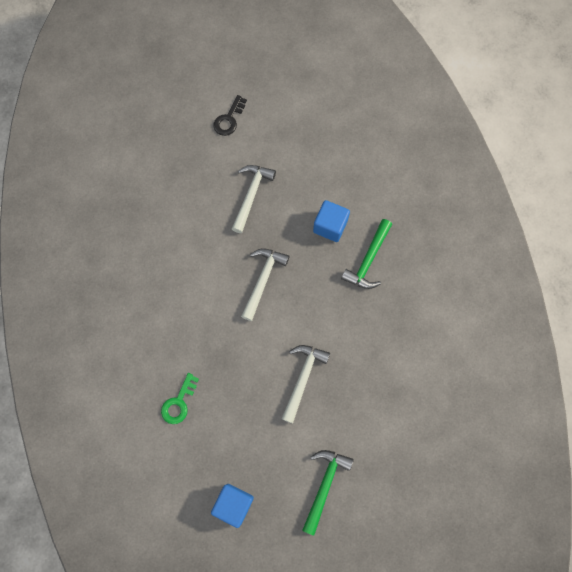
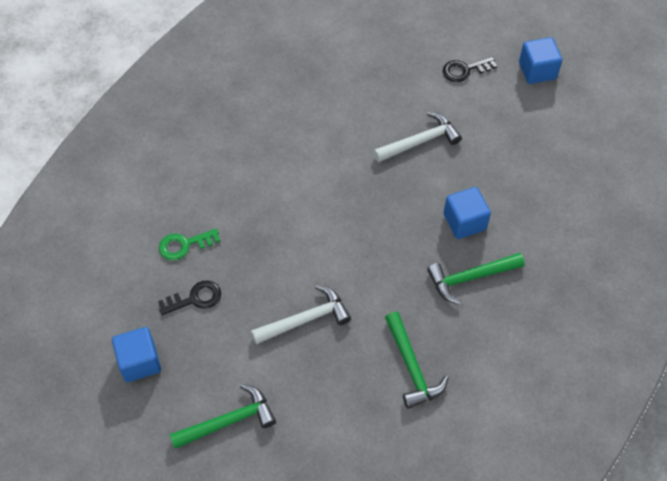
camera: 45 degrees right, 15 degrees down
(223, 430) = (195, 298): none -> black key
(263, 280) = (357, 214): white hammer -> none
(273, 81) = (537, 71): none -> blue cube
(391, 348) = (412, 367): none -> green hammer

